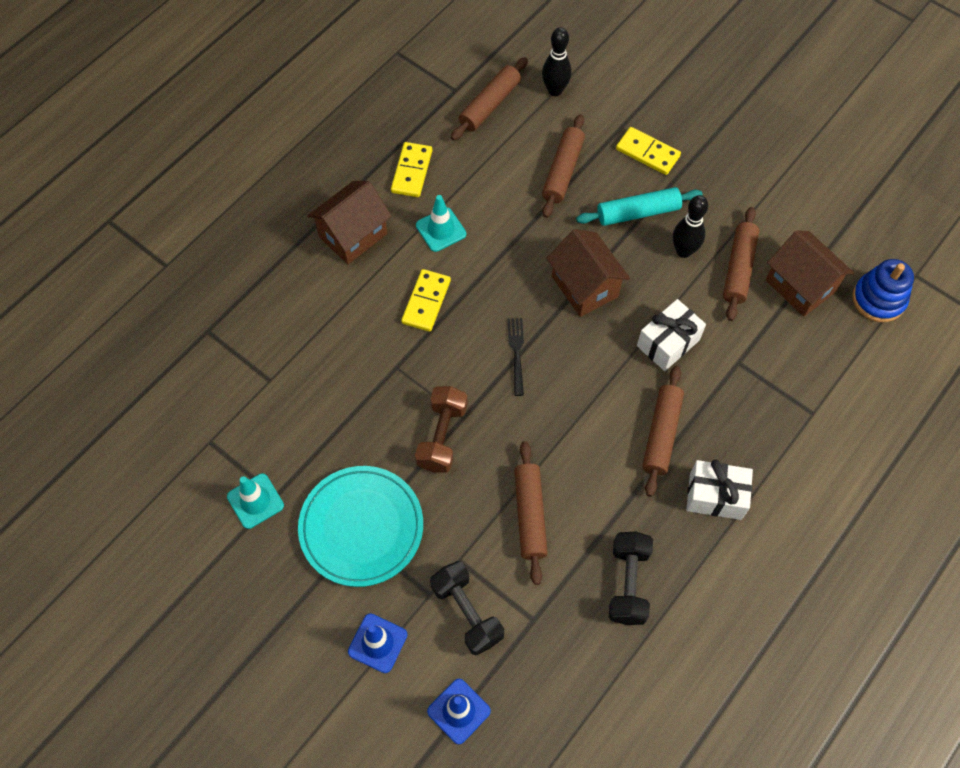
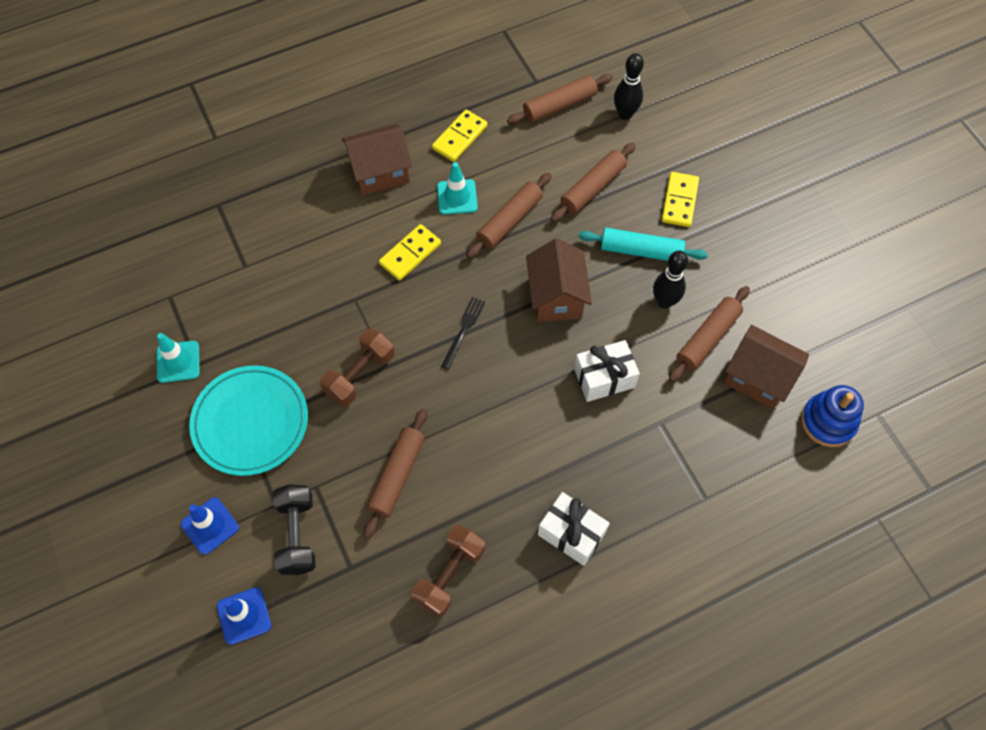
camera: 25 degrees right, 0 degrees up
(628, 583) = (450, 575): black dumbbell -> brown dumbbell
(647, 153) = (679, 201): yellow domino -> yellow domino turned 45 degrees clockwise
(661, 434) = (553, 456): brown rolling pin -> brown rolling pin (509, 221)
(800, 286) = (758, 378): brown house -> brown house turned 45 degrees counterclockwise

